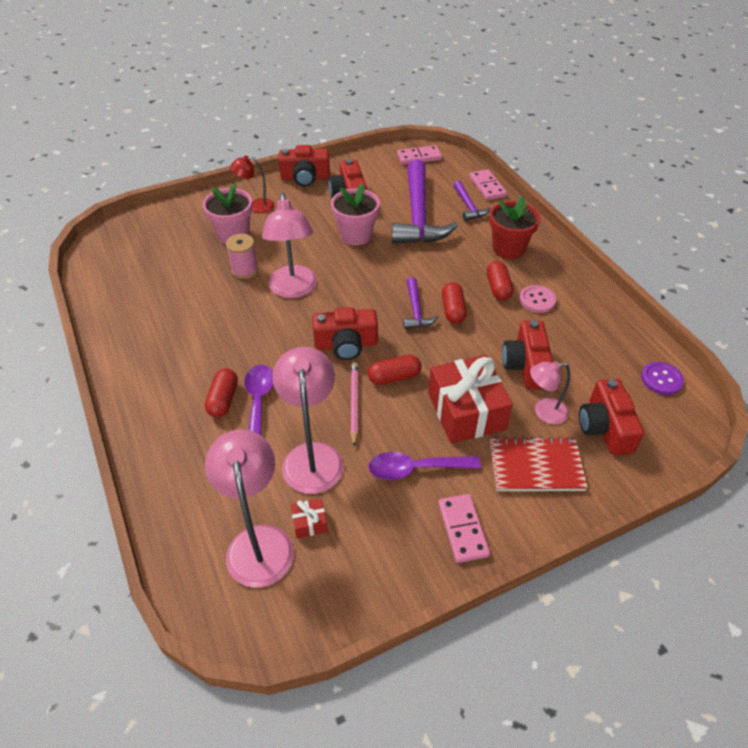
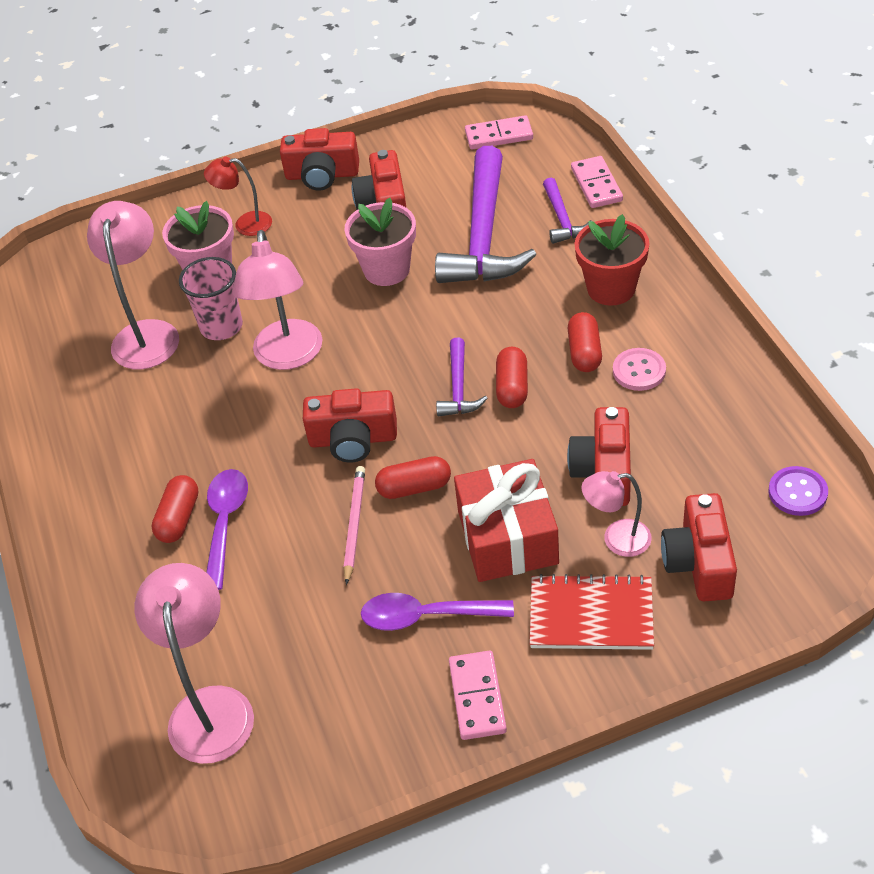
camera: 10 degrees right, 0 degrees up
(245, 270) = (221, 327): pink spool -> pink cup
(309, 523) = (278, 684): red gift -> none
(312, 456) = (290, 597): pink lamp -> pink lamp (147, 333)

